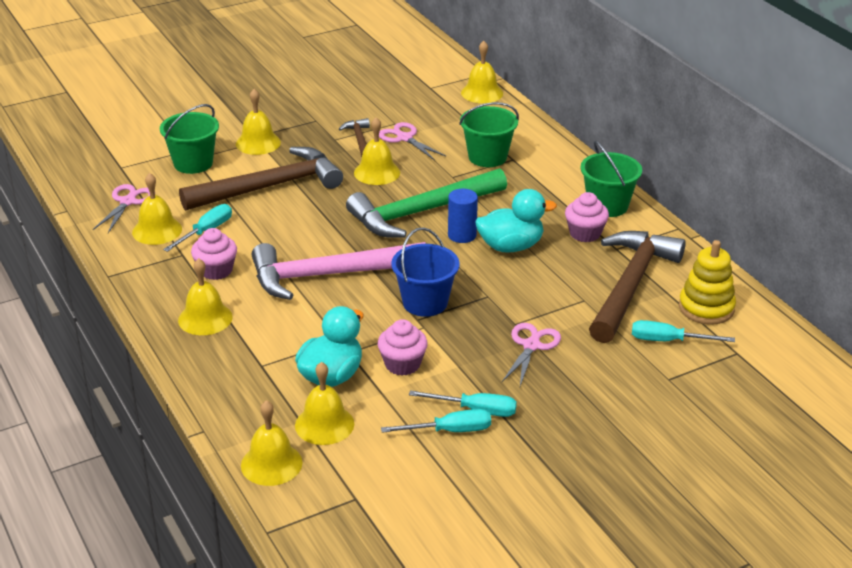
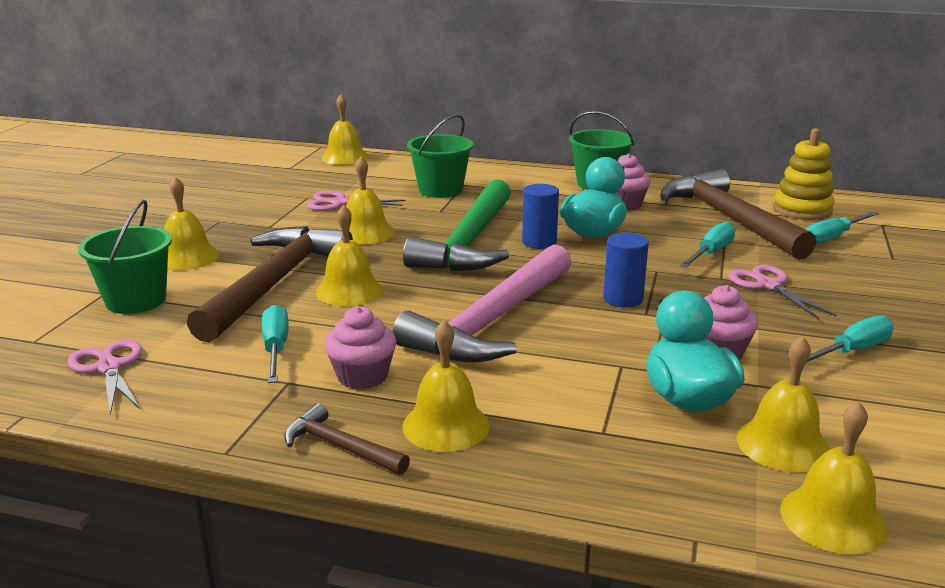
camera: 45 degrees left, 10 degrees down
(157, 230) = (207, 376): yellow bell -> yellow bell (349, 291)
(359, 140) = (297, 218): brown hammer -> brown hammer (340, 446)
(425, 303) = (623, 299): blue bucket -> blue cylinder
(450, 431) = (876, 378): turquoise screwdriver -> turquoise screwdriver (711, 253)

